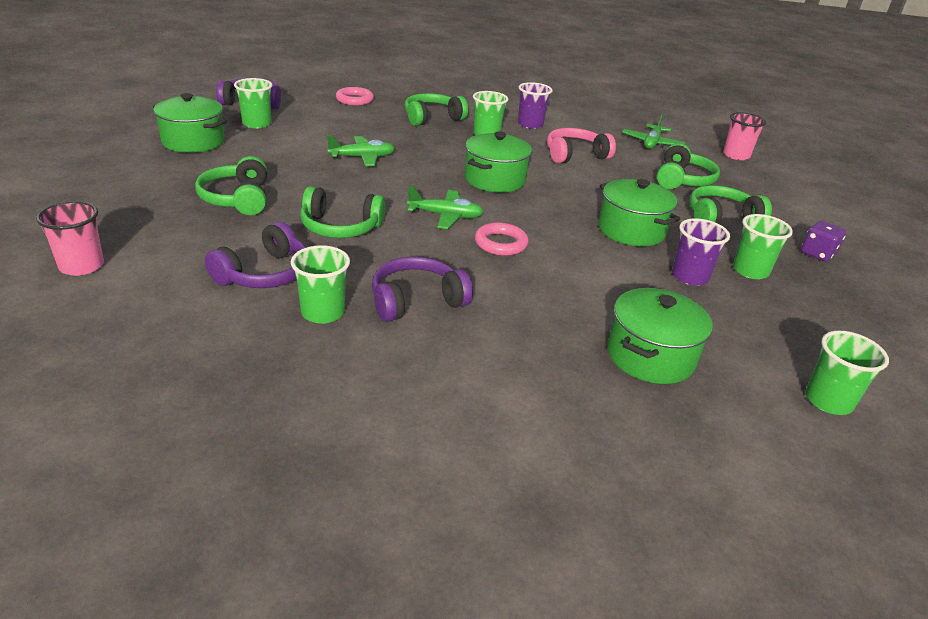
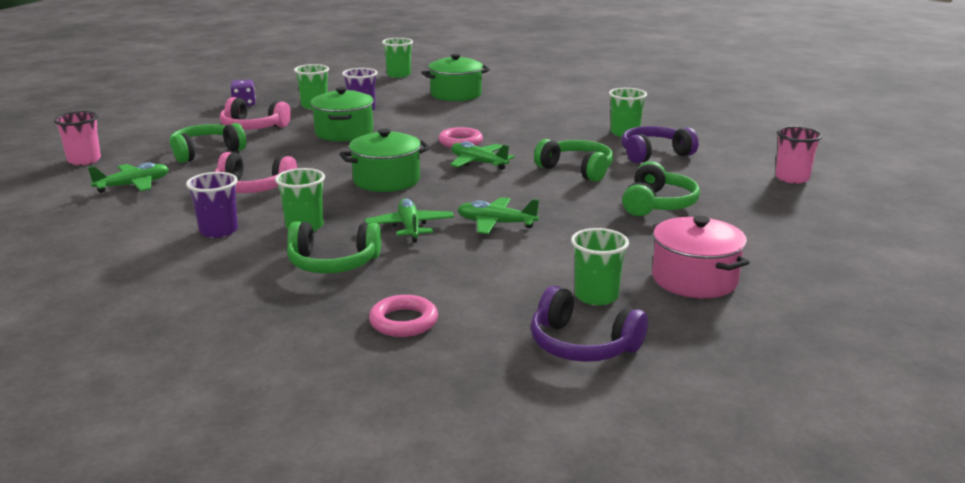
camera: 145 degrees left, 10 degrees down
(193, 141) = (694, 279): green pot -> pink pot
(416, 301) = (560, 128): purple headphones -> none
(419, 145) = (410, 227): none -> green plane
(721, 218) = (253, 127): green headphones -> pink headphones

